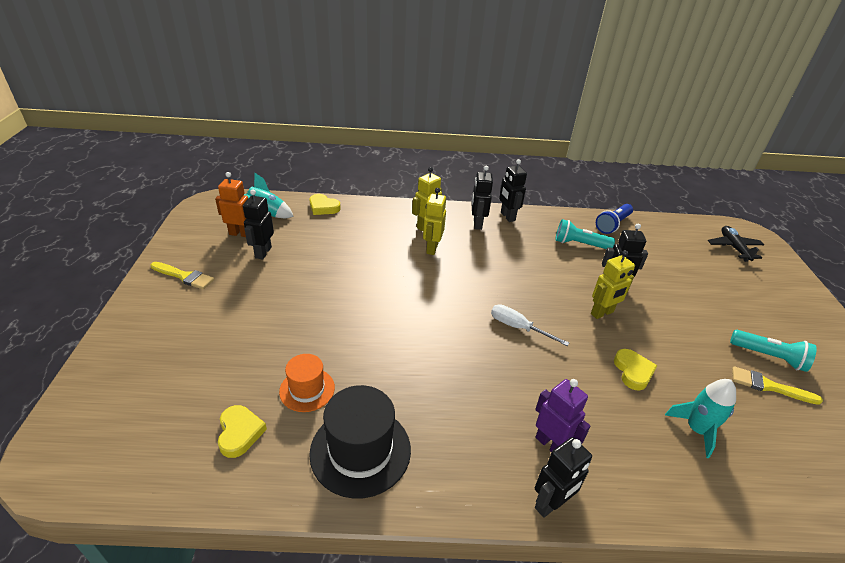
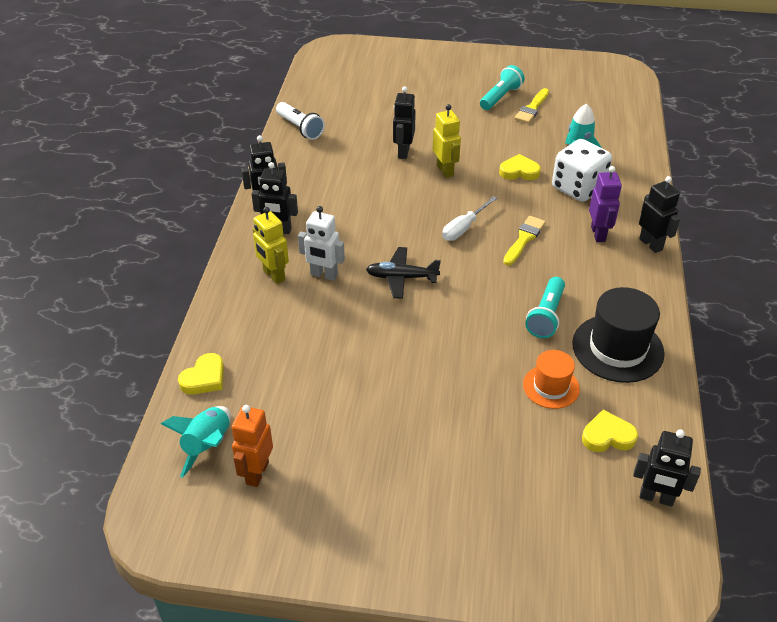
camera: 80 degrees left, 5 degrees up
(184, 276) = (354, 527): yellow brush -> yellow brush (524, 239)
(263, 252) = (309, 442): black robot -> black robot (656, 498)
(432, 248) = (323, 275): yellow robot -> white robot
(550, 444) = (598, 234): purple robot -> purple robot turned 120 degrees clockwise
(579, 244) = (333, 159): turquoise flashlight -> turquoise flashlight (546, 316)
(612, 225) = (300, 128): blue flashlight -> white flashlight
(631, 427) = (578, 188): none -> white dice
(734, 248) = (354, 65): black plane -> black plane (401, 278)

